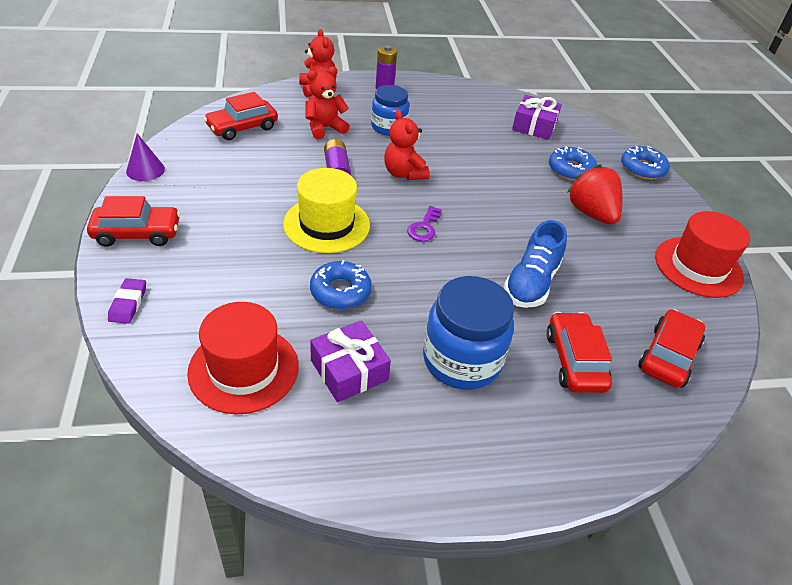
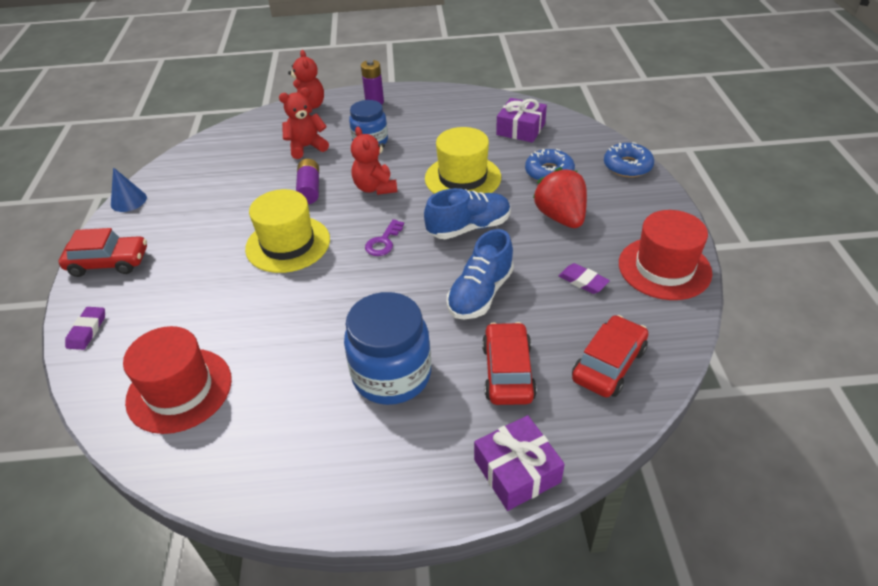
camera: 10 degrees right, 0 degrees up
(145, 170) = (128, 201): purple cone -> blue cone
(242, 127) = (227, 152): red car -> none
(340, 291) = (287, 310): blue donut -> none
(349, 370) = (279, 388): purple gift -> purple gift (517, 471)
(488, 169) = (462, 178): none -> yellow hat
(505, 218) = (469, 227): none -> blue shoe
(626, 276) = (583, 281): none -> purple eraser

